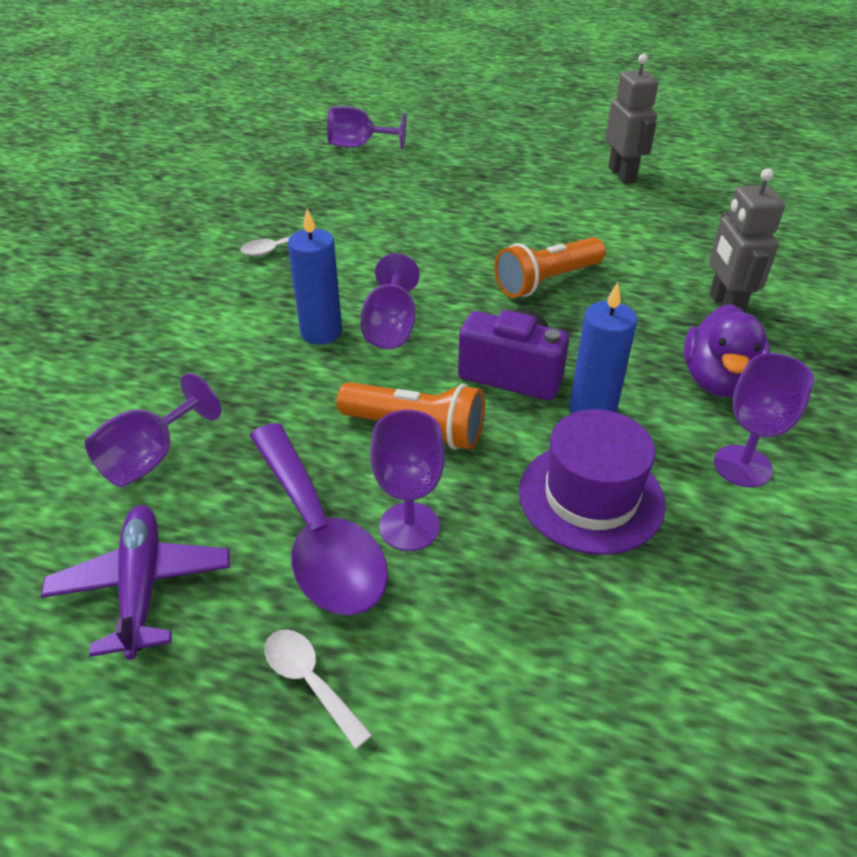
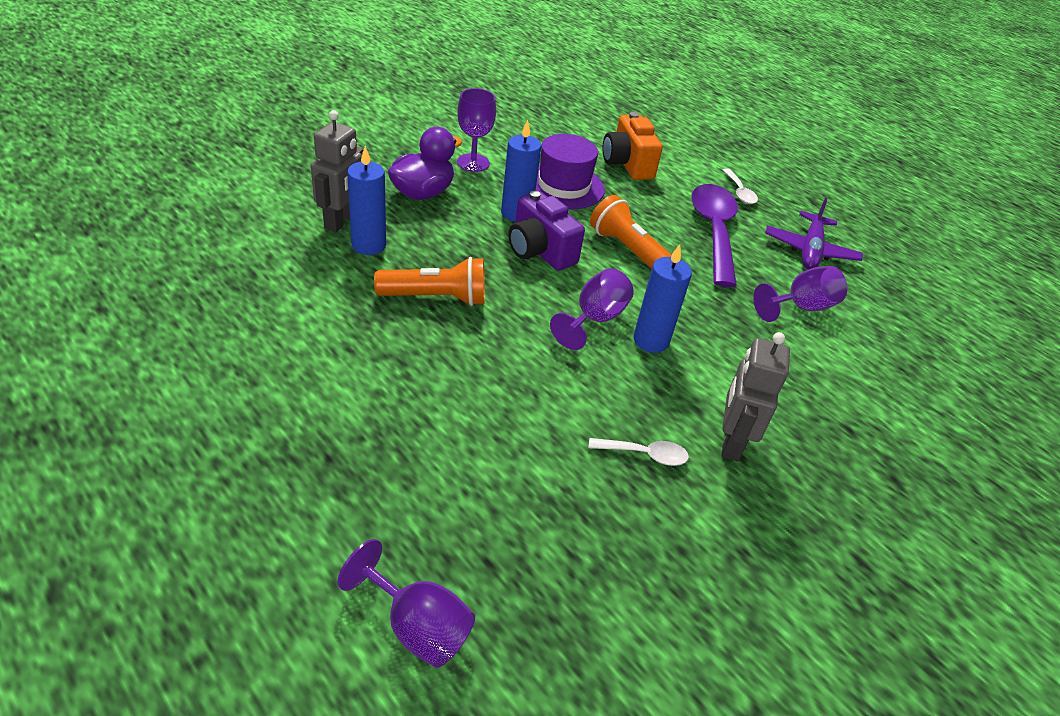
camera: 155 degrees left, 0 degrees up
(409, 526) = (665, 215): purple goblet -> none
(552, 624) = (627, 164): none -> orange camera
(622, 174) = (187, 373): grey robot -> grey robot (731, 442)
(665, 297) = (369, 245): none -> blue candle

